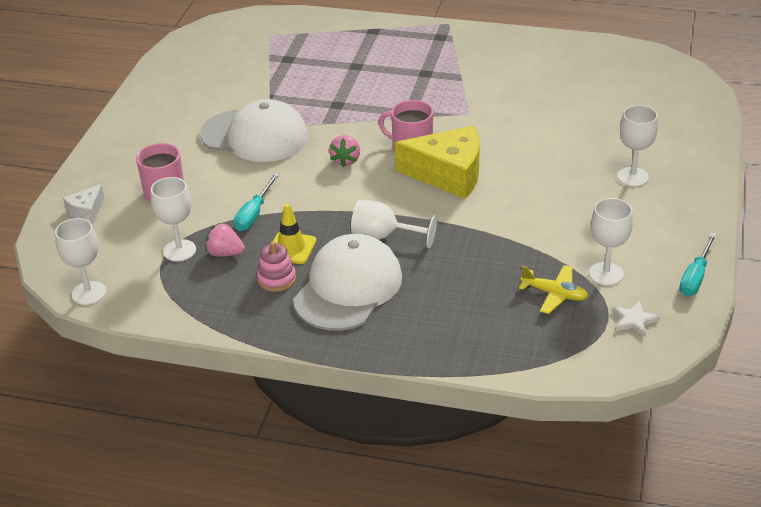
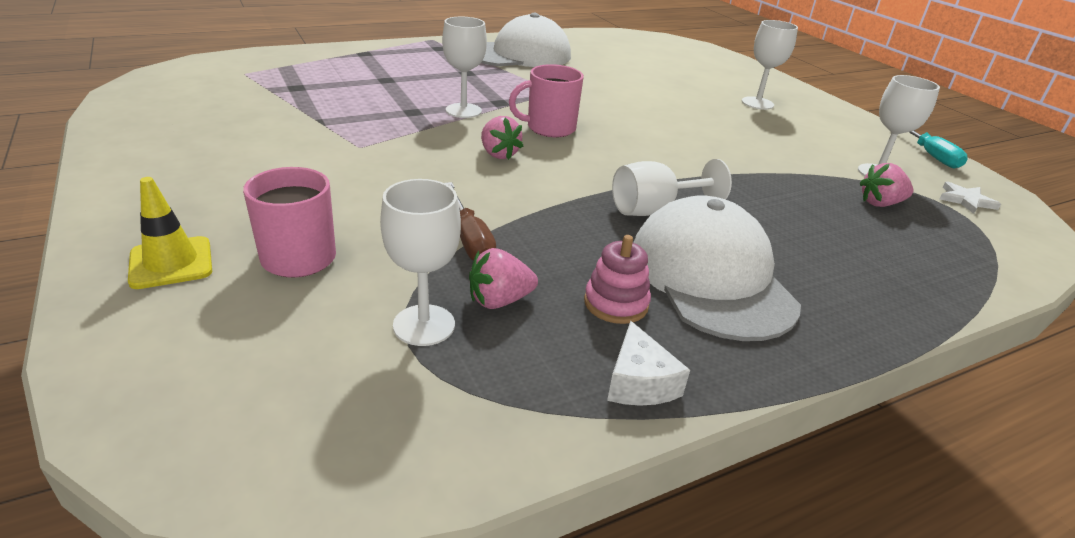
camera: 45 degrees left, 5 degrees down
(87, 211) = (173, 332): white cheese -> white cheese (639, 382)
(89, 293) = (337, 476): white goblet -> white goblet (463, 111)
(254, 214) = (470, 239): turquoise screwdriver -> brown screwdriver
(255, 136) = (352, 160): white cap -> white cap (519, 55)
(291, 248) = (576, 259): yellow traffic cone -> yellow traffic cone (171, 263)
(448, 174) = (619, 139): yellow cheese -> none
(554, 294) = (880, 203): yellow plane -> pink strawberry

